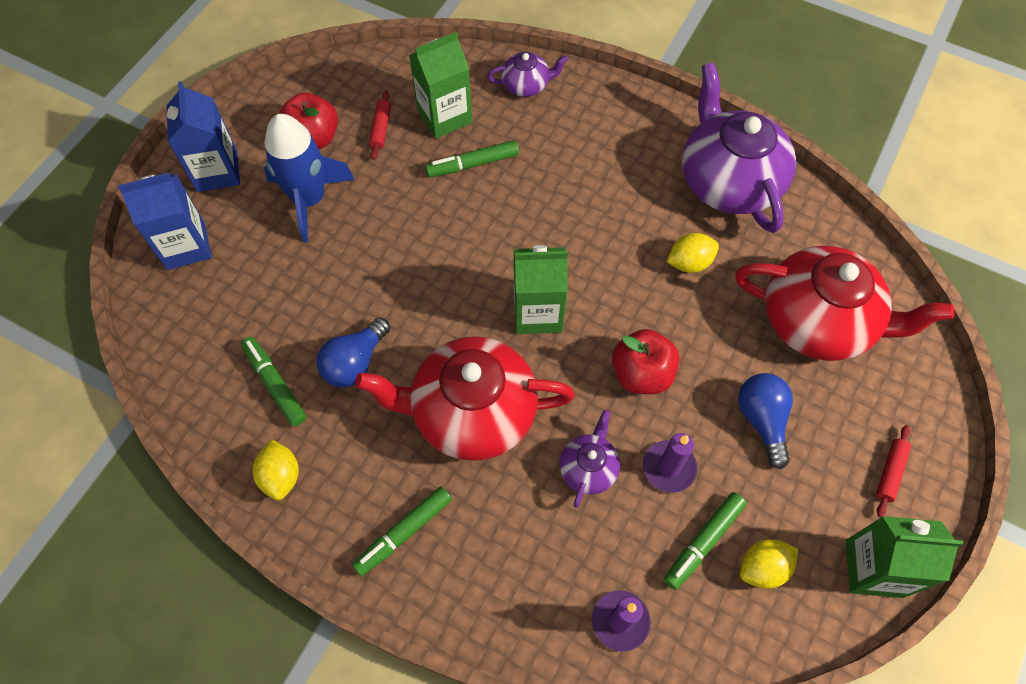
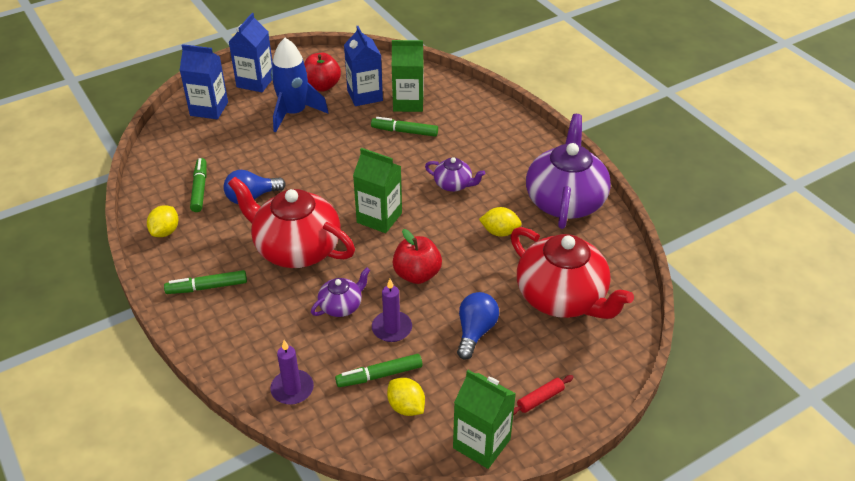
camera: 30 degrees right, 20 degrees down
(381, 129) = (365, 95): red rolling pin -> blue carton
(526, 85) = (473, 105): purple teapot -> purple teapot (453, 185)
(763, 568) = (406, 407): yellow lemon -> yellow lemon turned 45 degrees clockwise

